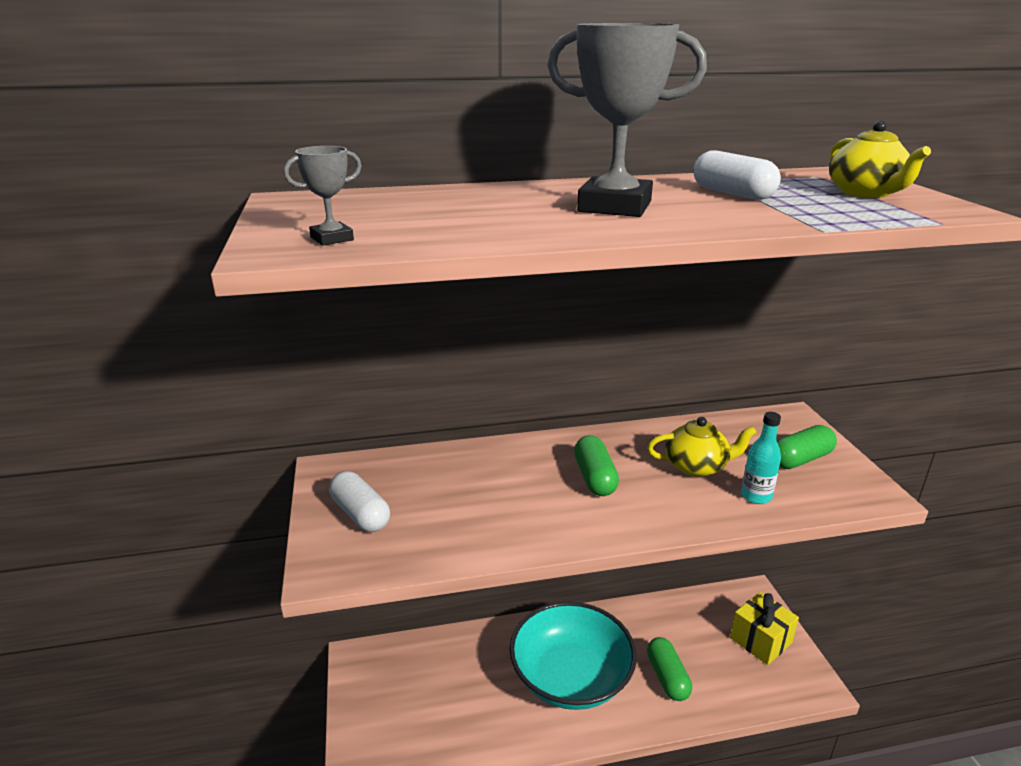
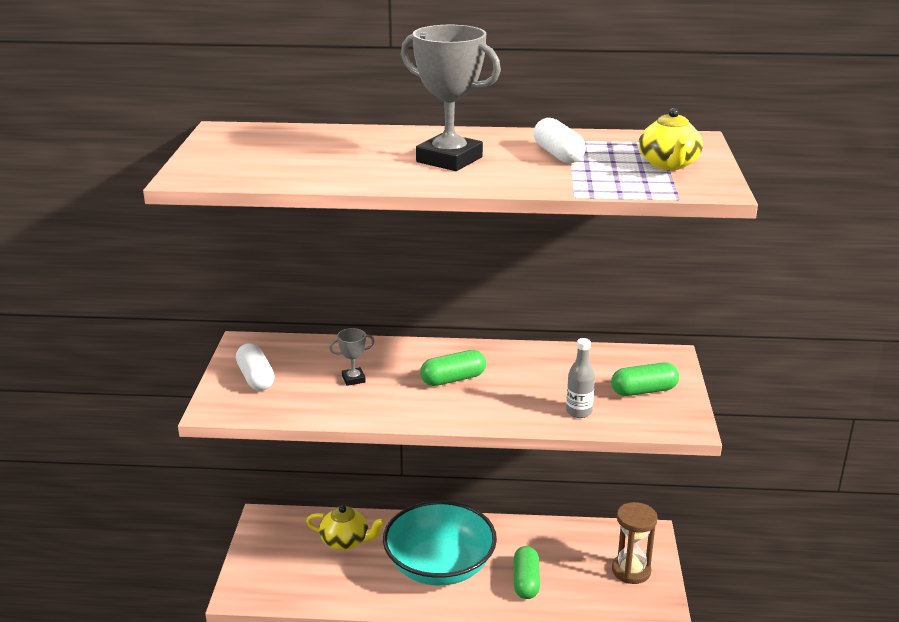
camera: 15 degrees right, 0 degrees up
(332, 239) = (229, 170): grey trophy -> grey trophy (353, 379)
(594, 478) = (453, 379): green capsule -> green capsule turned 60 degrees clockwise
(697, 466) = (546, 383): yellow teapot -> yellow teapot (346, 541)
(756, 496) = (579, 412): turquoise bottle -> grey bottle
(760, 640) = (631, 571): yellow gift -> brown hourglass

